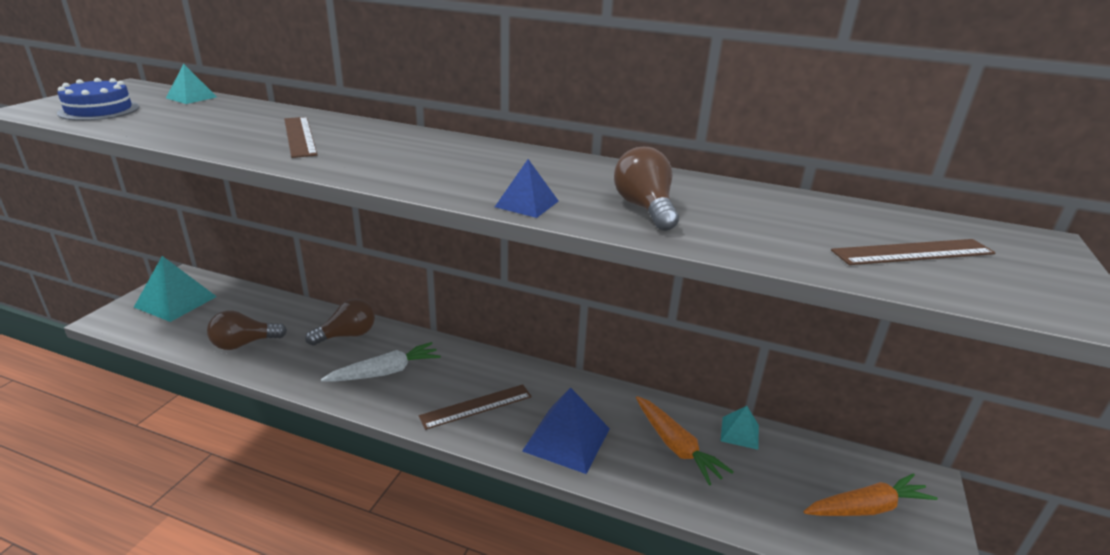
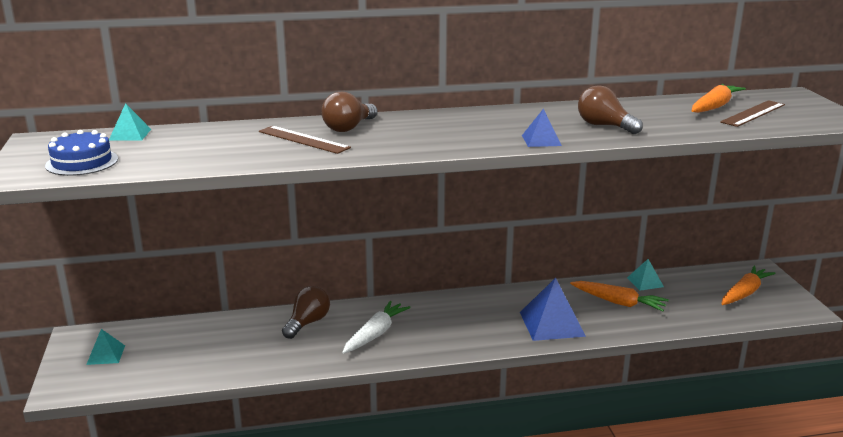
camera: 30 degrees left, 5 degrees down
(175, 301) = (106, 355): turquoise pyramid -> turquoise pyramid, size x0.55
(244, 344) = (228, 359): brown light bulb -> brown light bulb (349, 128)
(476, 406) = (470, 329): brown ruler -> none
(862, 225) = (714, 106): none -> orange carrot

